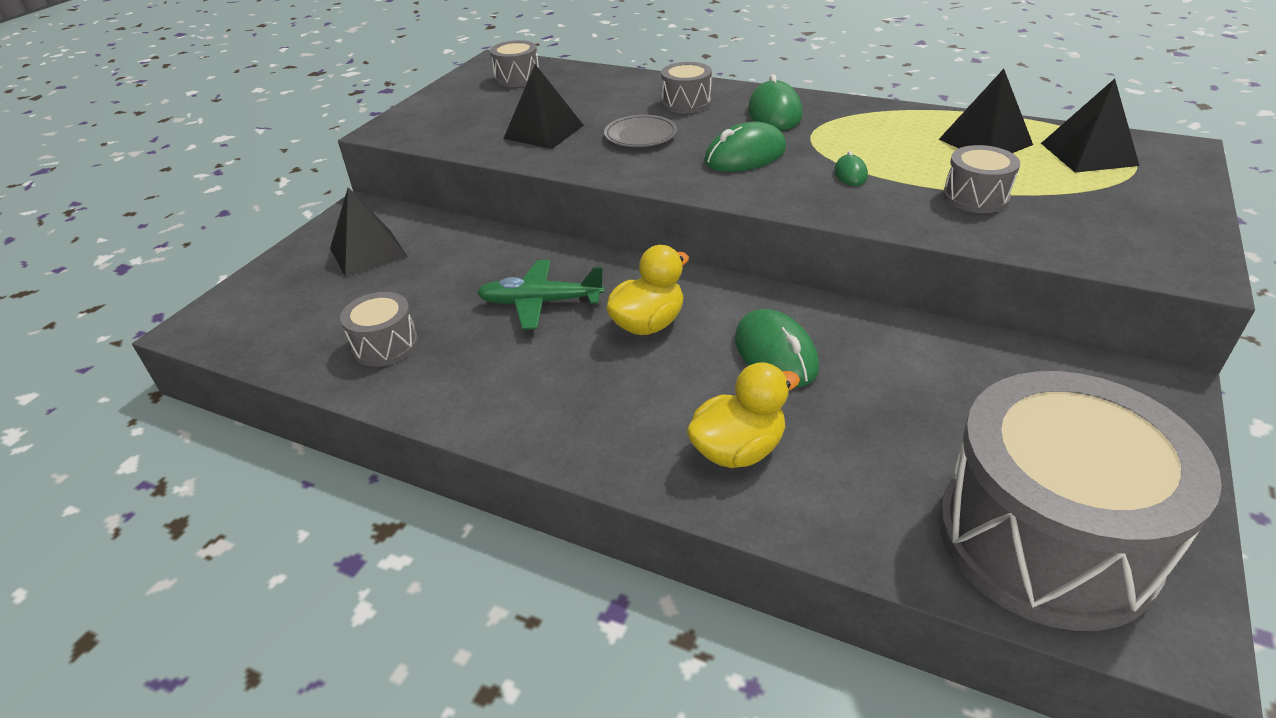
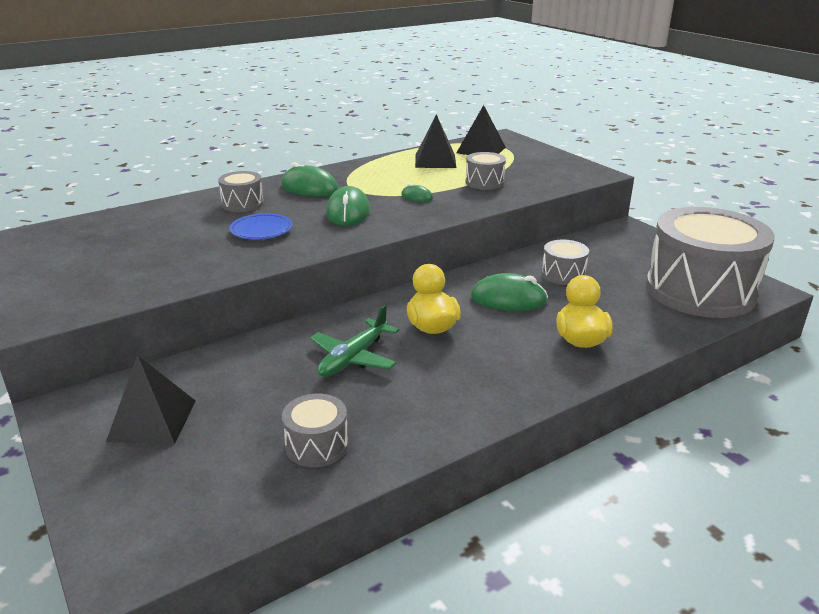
camera: 60 degrees left, 10 degrees down
(517, 78) = (62, 241): grey drum -> grey drum (563, 274)
(544, 132) = (185, 258): black pyramid -> none
(640, 136) = (261, 230): grey plate -> blue plate

